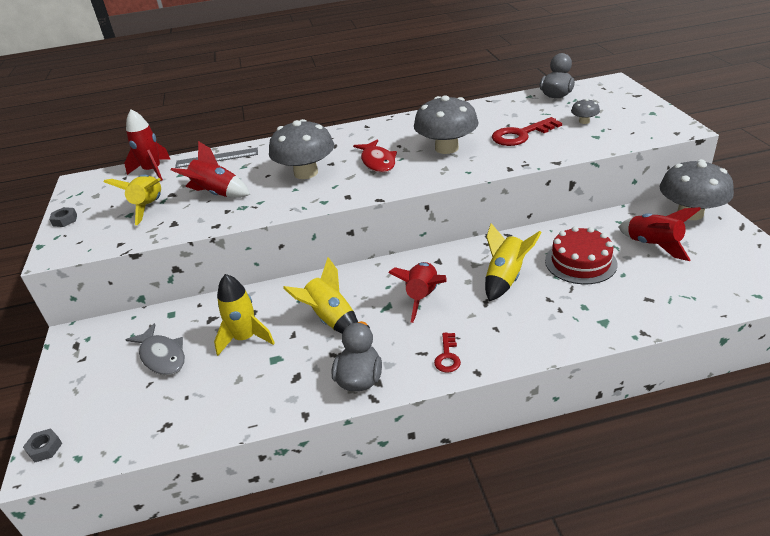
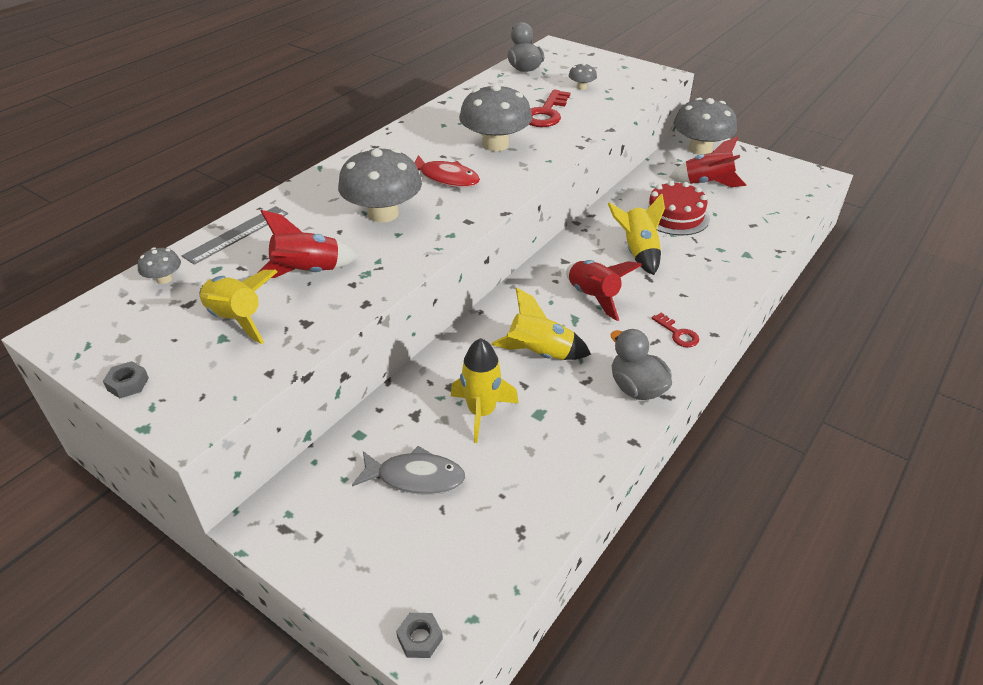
camera: 45 degrees left, 5 degrees up
(153, 171) = (164, 279): red rocket -> grey mushroom

